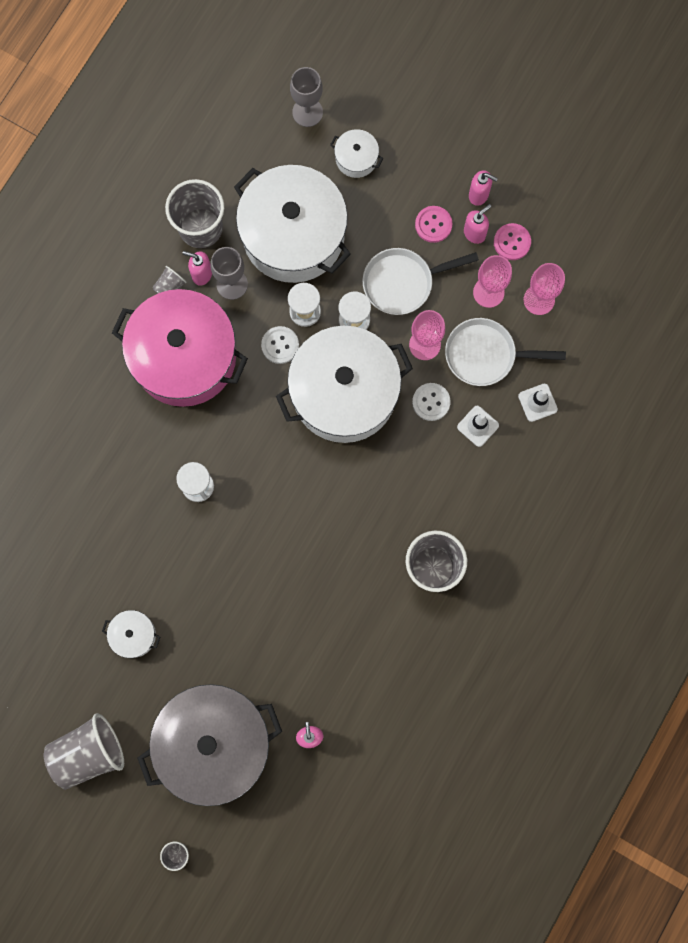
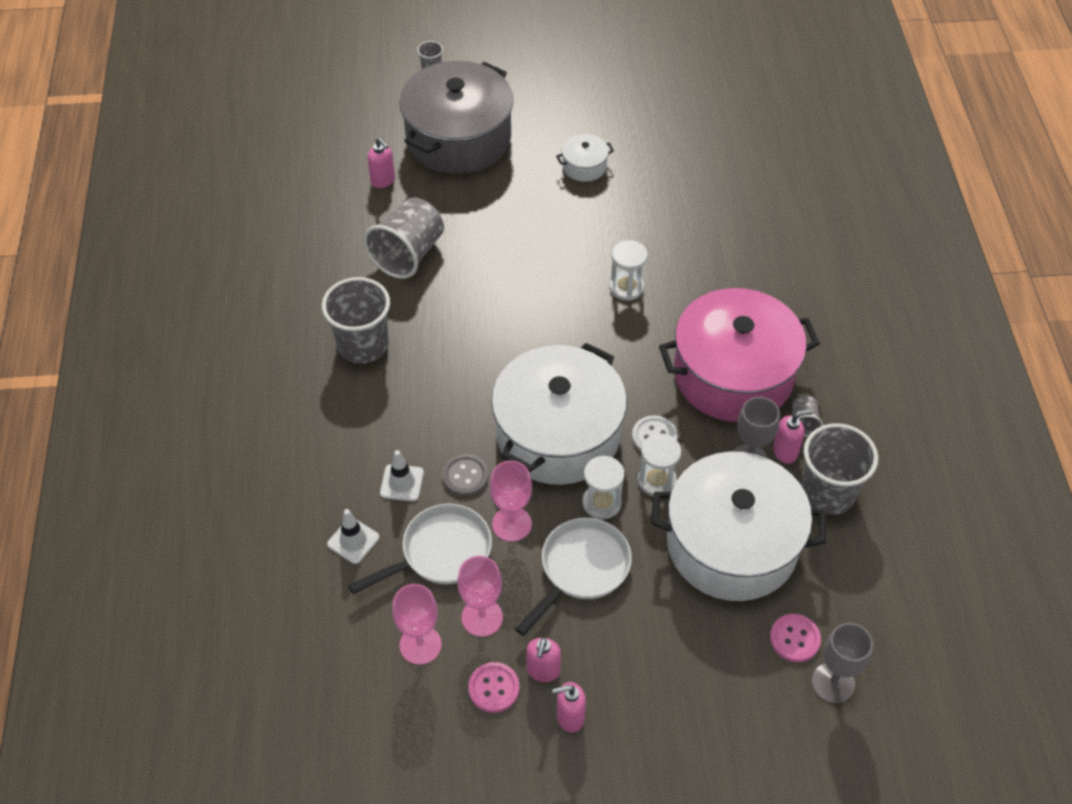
camera: 145 degrees right, 25 degrees down
(88, 753) = (551, 86): grey cup -> grey cup (408, 254)
(356, 158) = (736, 667): white pot -> none
(431, 402) = (465, 476): white button -> grey button
(433, 225) = (595, 650): pink button -> pink button (794, 639)

